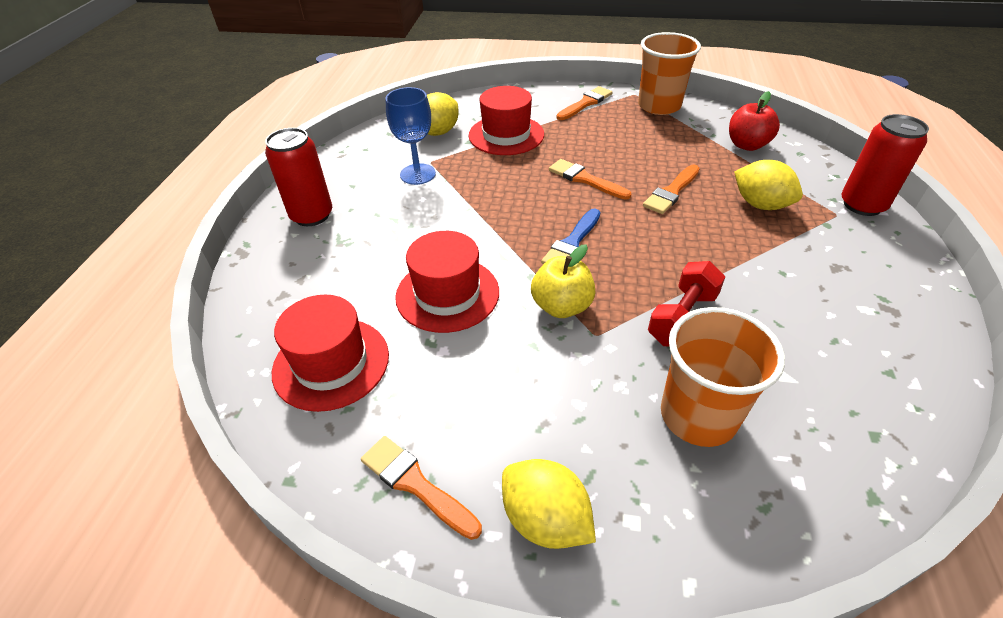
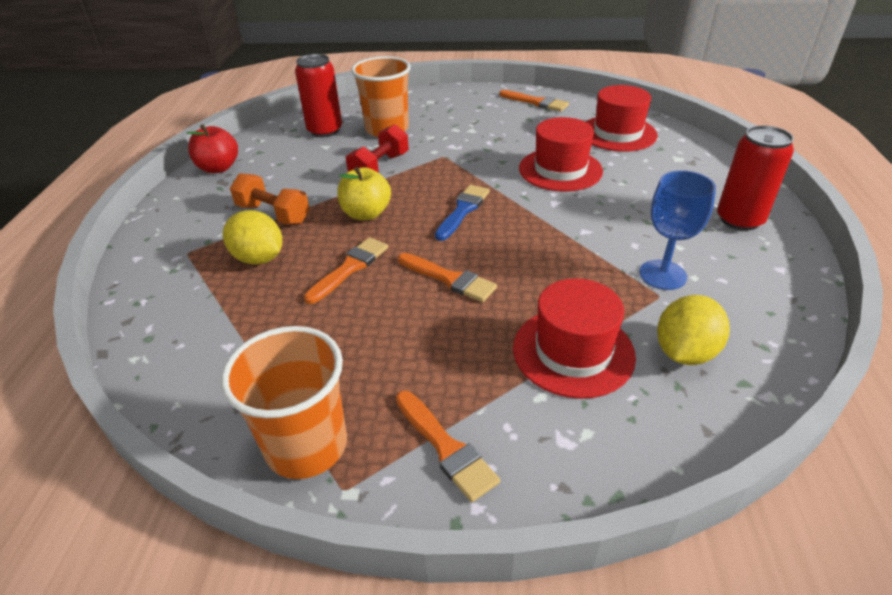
camera: 175 degrees right, 5 degrees down
(545, 519) = (470, 99): yellow lemon -> none
(561, 306) = (469, 168): yellow apple -> yellow apple (366, 214)
(585, 103) = (446, 448): orange brush -> orange brush turned 75 degrees counterclockwise
(747, 145) = (211, 349): red apple -> red apple (218, 168)
(781, 252) = (273, 214): none -> orange dumbbell
(862, 205) = (149, 264): red can -> red can (325, 130)

